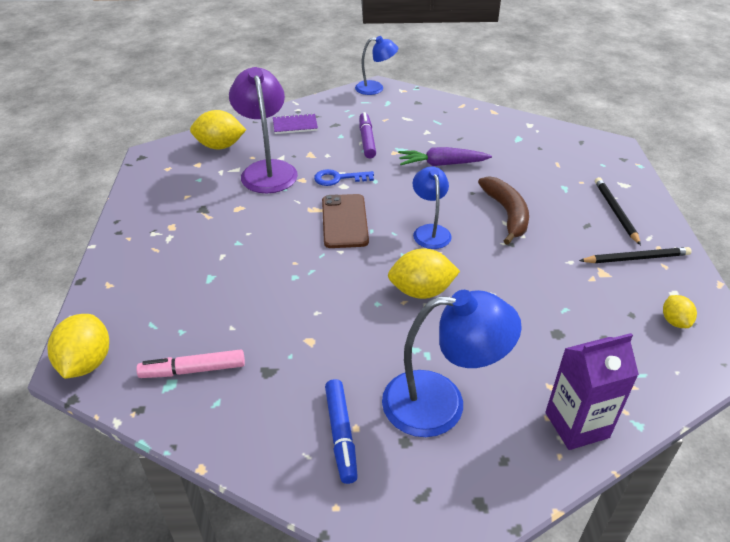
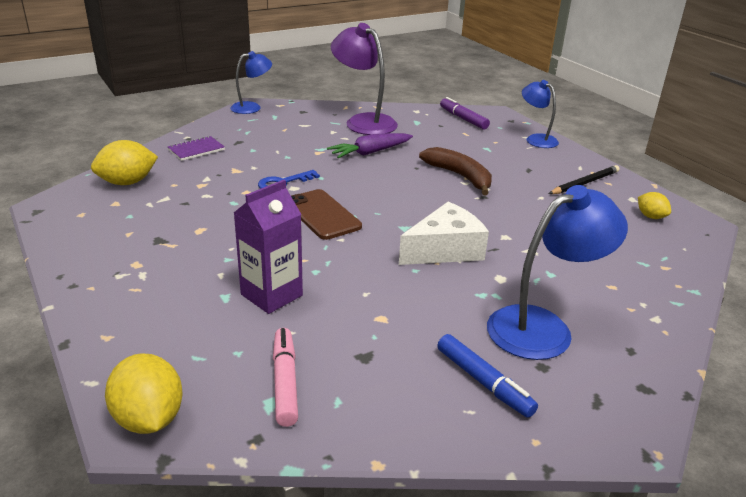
camera: 30 degrees left, 10 degrees down
(193, 370) = (285, 382): pink marker -> pink marker turned 120 degrees clockwise
(267, 170) = (201, 191): purple lamp -> purple lamp (363, 121)
(367, 140) = (282, 148): purple marker -> purple marker (463, 119)
(421, 291) = (445, 250): yellow lemon -> white cheese
(430, 231) = (408, 203): blue lamp -> blue lamp (536, 139)
(577, 425) = (656, 306): purple carton -> purple carton (271, 295)
(615, 212) = (540, 156): black pencil -> none

